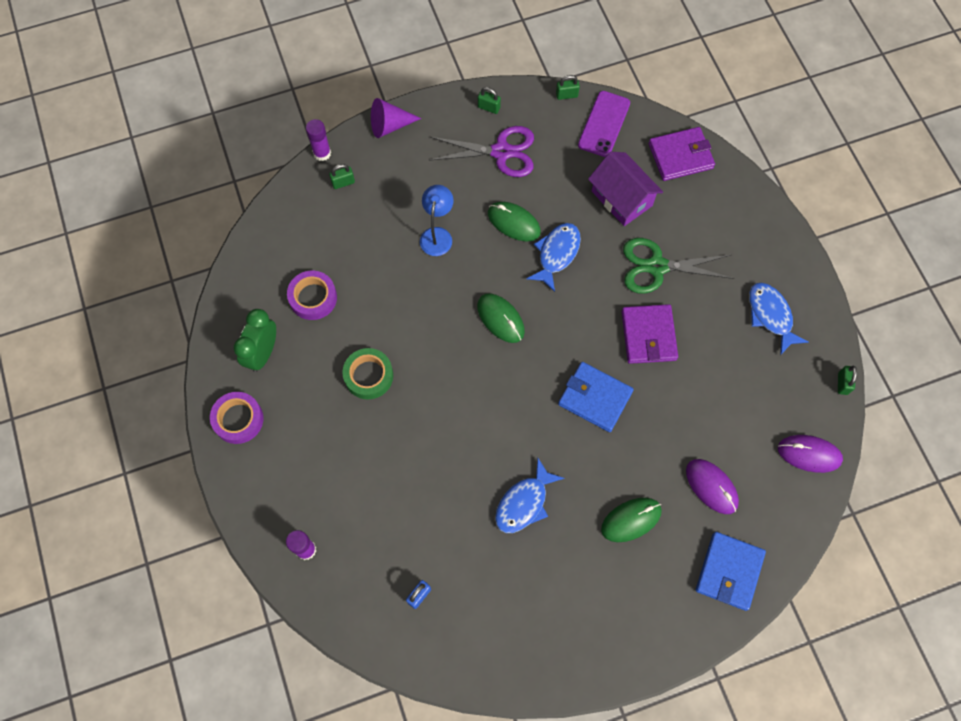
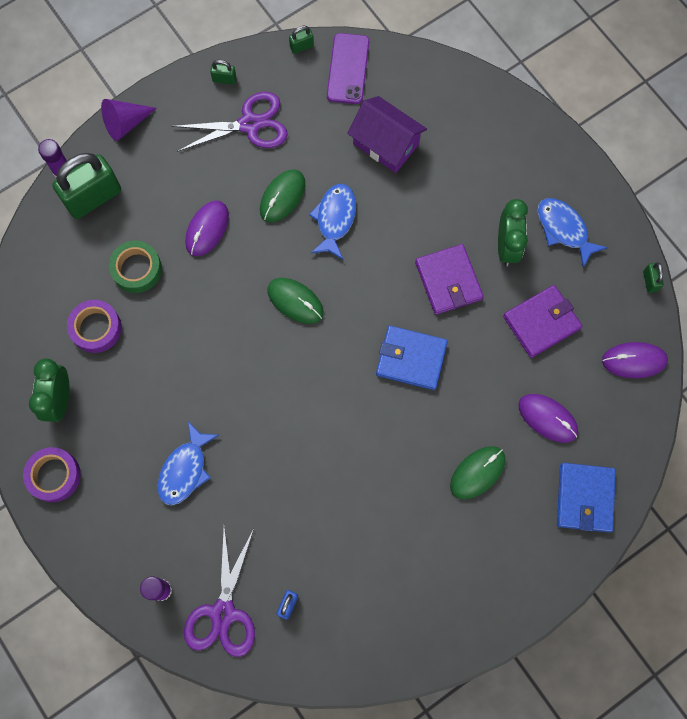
camera: 15 degrees left, 5 degrees up
(343, 182) = (93, 197): green padlock -> green padlock, size x2.33
(357, 586) = (223, 613): none -> purple scissors
(368, 376) = (176, 395): green tape -> green tape (137, 269)
(437, 235) = (207, 229): blue lamp -> purple mouse
(514, 223) = (282, 197): green mouse -> green mouse turned 75 degrees counterclockwise
(524, 503) = (368, 483): blue fish -> blue fish (185, 470)
(657, 266) = (439, 207): green scissors -> none
(680, 156) = (434, 84): purple wallet -> purple wallet (541, 322)
(712, 318) = (507, 246): none -> green clock

